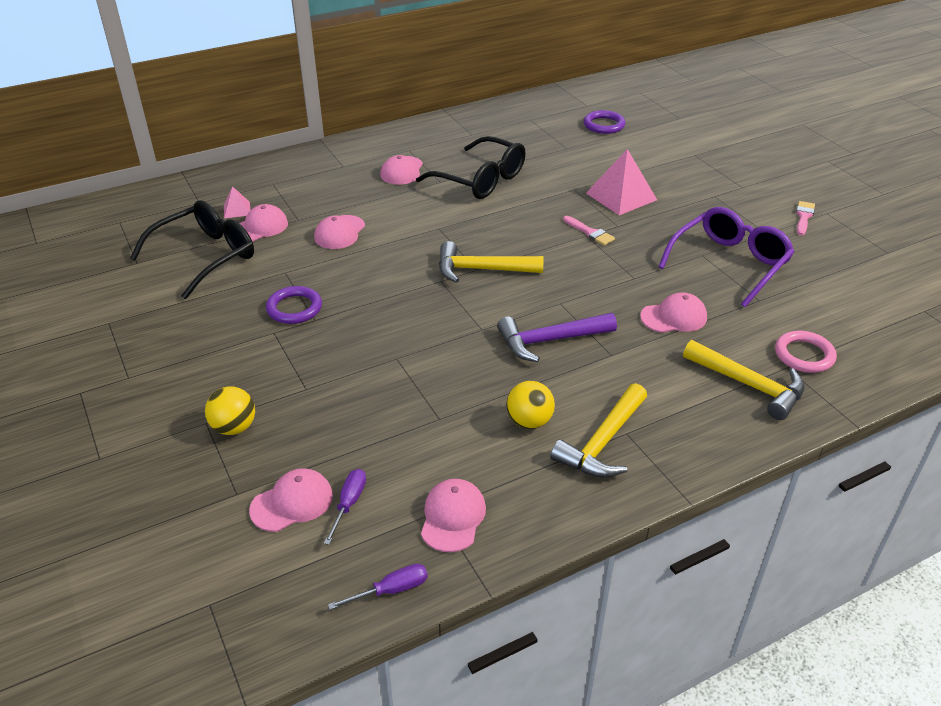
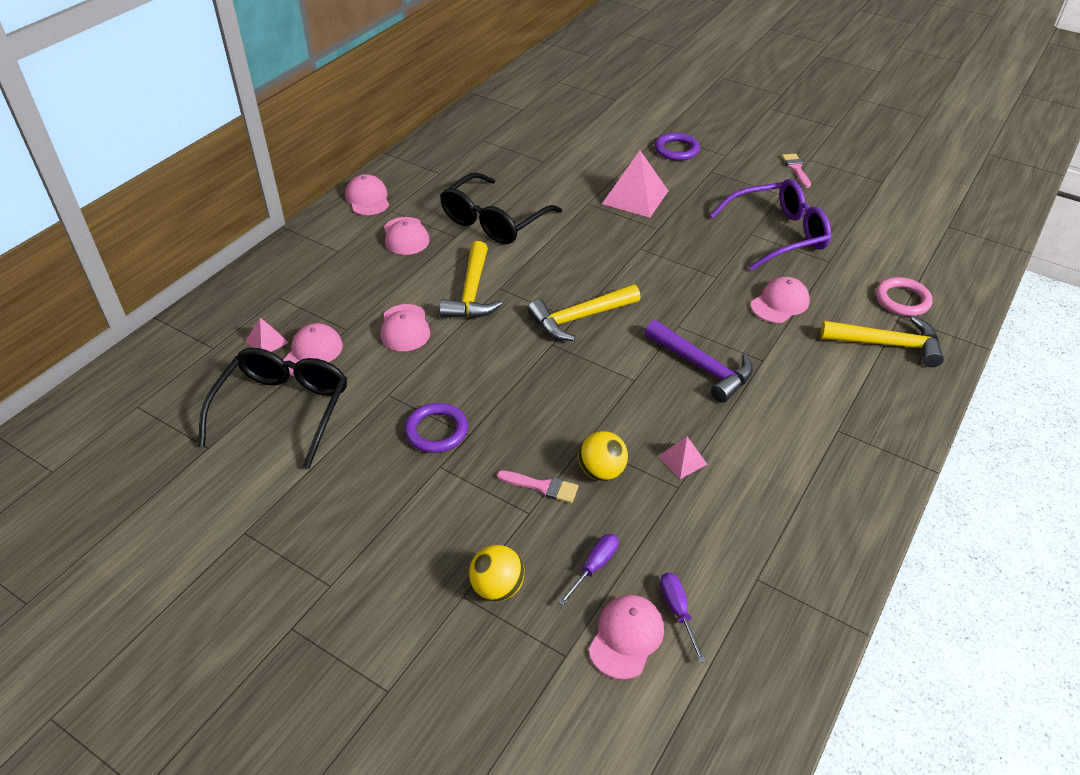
camera: 30 degrees left, 5 degrees up
(391, 590) = (789, 675): purple screwdriver -> purple screwdriver (594, 566)
(453, 517) = (775, 578): pink cap -> pink cap (367, 198)
(463, 401) = (682, 460): none -> pink pyramid
(481, 180) = (493, 221): black glasses -> black glasses turned 120 degrees clockwise
(529, 421) = (754, 455): yellow ball -> yellow ball (601, 471)
(550, 340) = (702, 367): purple hammer -> purple hammer turned 90 degrees counterclockwise
(590, 232) = (641, 244): pink brush -> pink brush (542, 486)
(602, 442) = (828, 447): yellow hammer -> yellow hammer (471, 293)
(604, 125) = (556, 126): purple ring -> purple ring (676, 150)
(729, 263) = (778, 234): purple glasses -> purple glasses turned 60 degrees clockwise

